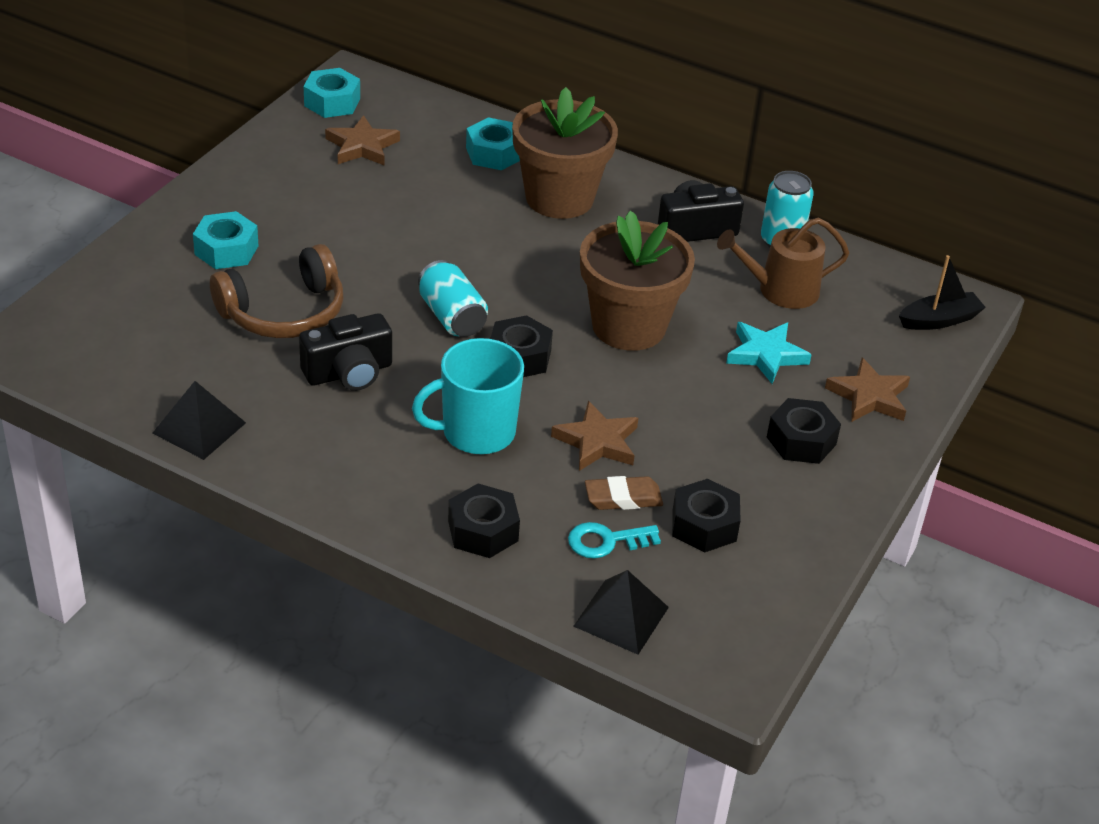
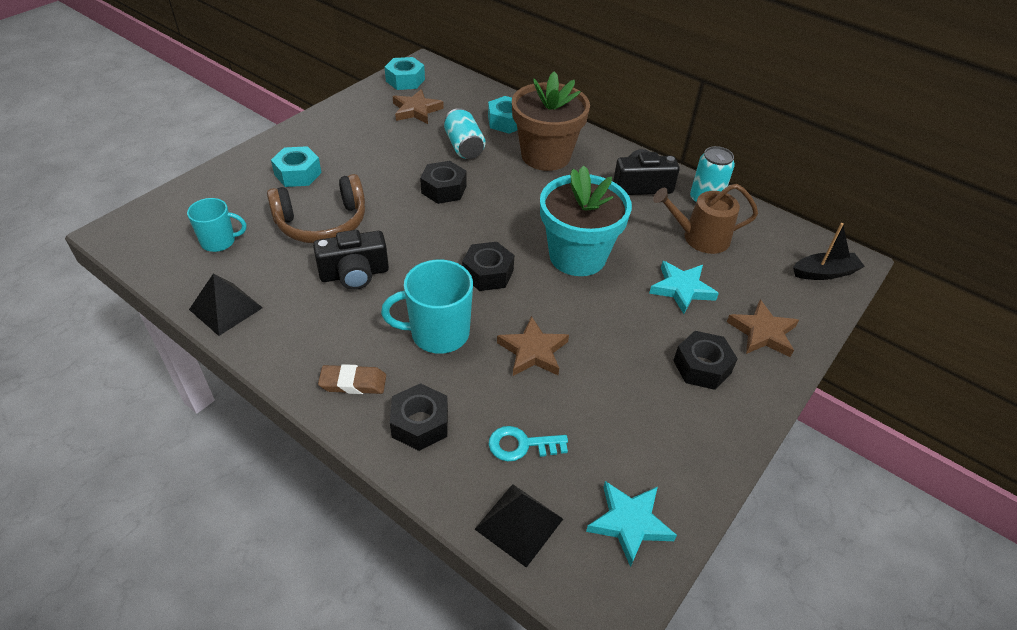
camera: 10 degrees right, 5 degrees up
(155, 348) = (219, 241): none -> turquoise mug
(452, 317) = (445, 237): turquoise can -> turquoise can (464, 146)
(623, 498) = (544, 405): brown eraser -> brown eraser (353, 383)
(628, 326) = (577, 256): brown flower pot -> turquoise flower pot
(704, 525) = (608, 438): black nut -> black nut (444, 189)
(741, 604) = (629, 523): none -> turquoise star

